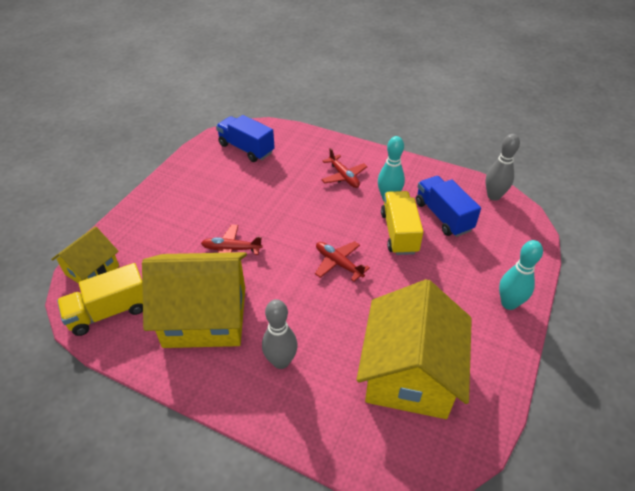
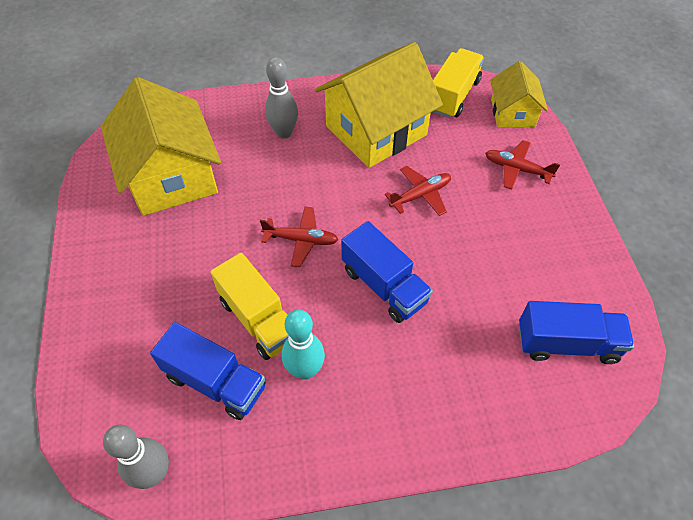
camera: 145 degrees right, 10 degrees up
(310, 213) = (384, 286): none -> blue truck
(344, 176) = (392, 374): red plane -> red plane (516, 169)
(509, 303) = (94, 293): turquoise bowling pin -> none

